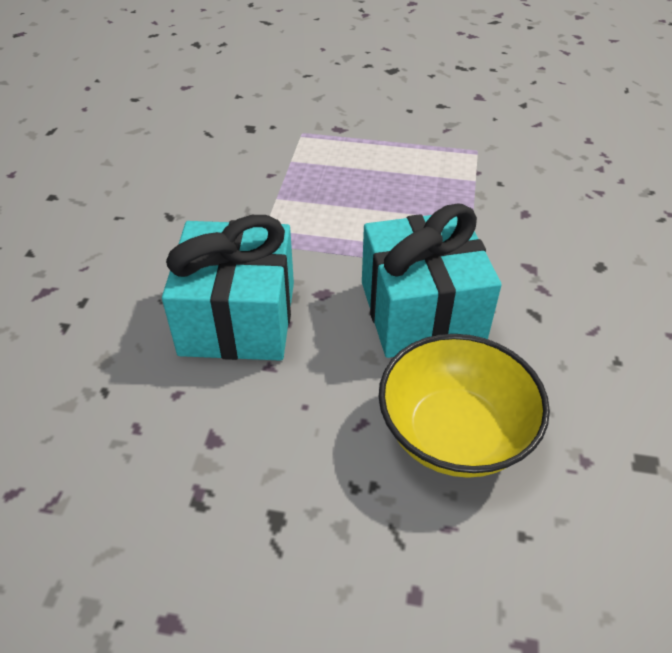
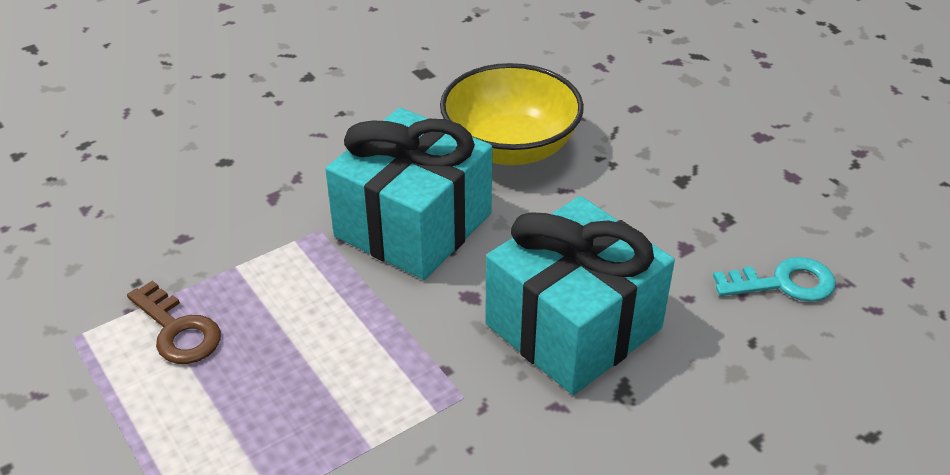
camera: 135 degrees left, 5 degrees down
(106, 463) = (783, 283): none -> turquoise key
(440, 180) = (178, 330): none -> brown key

